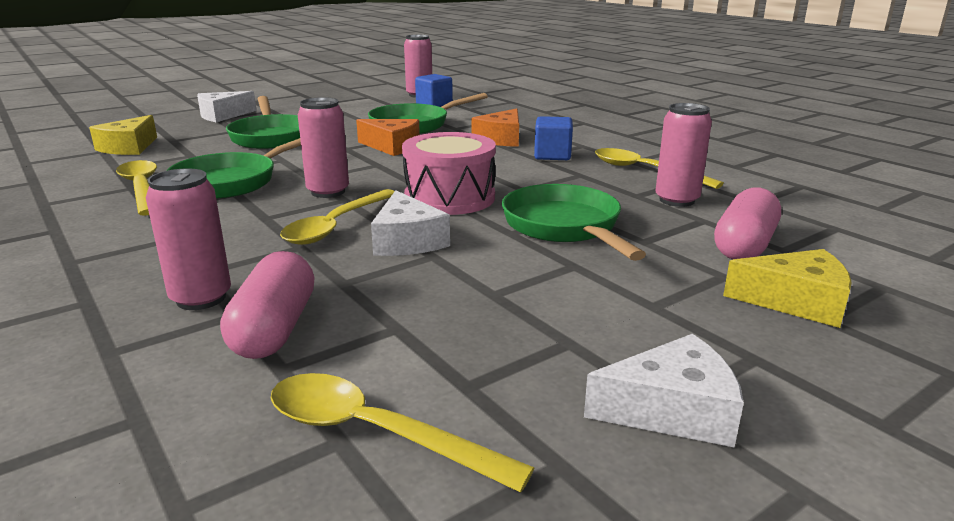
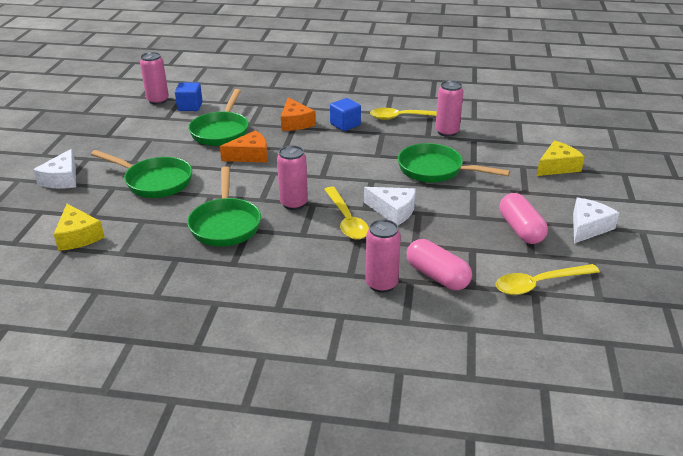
camera: 45 degrees left, 10 degrees up
(141, 188) = (185, 256): yellow spoon -> none
(449, 198) = (358, 177): pink drum -> none
(744, 245) = (507, 147): pink capsule -> pink capsule (520, 229)

